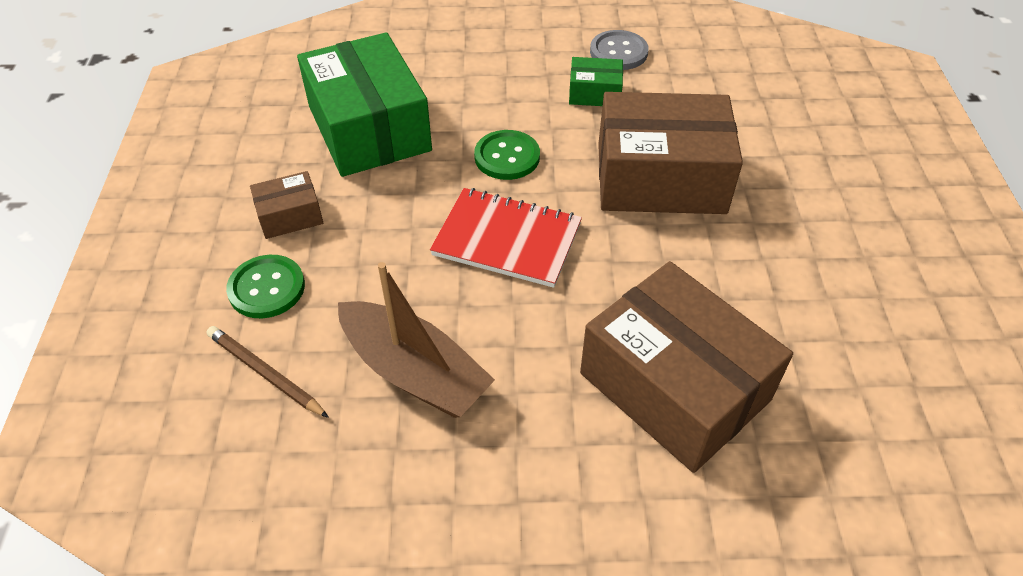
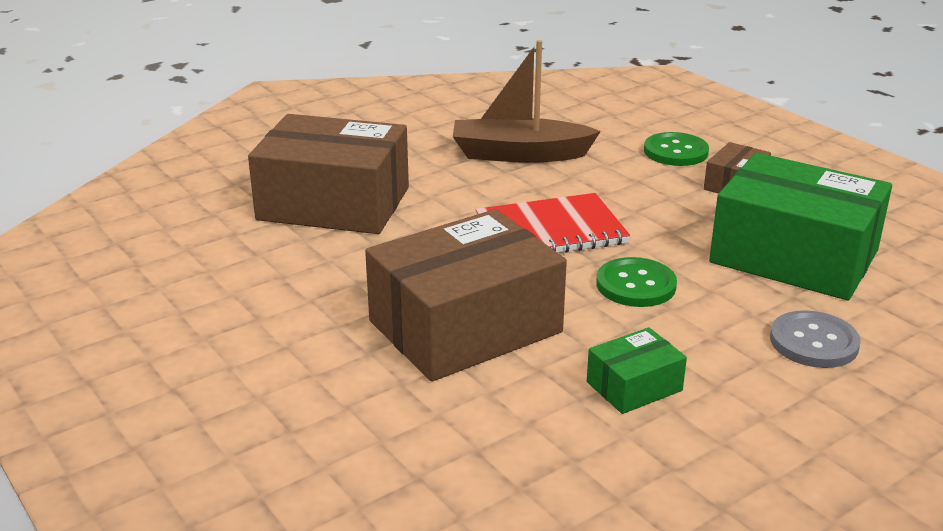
camera: 145 degrees right, 20 degrees down
(265, 373) = (607, 126): brown pencil -> none
(618, 52) = (674, 459): grey button -> grey button (813, 342)

